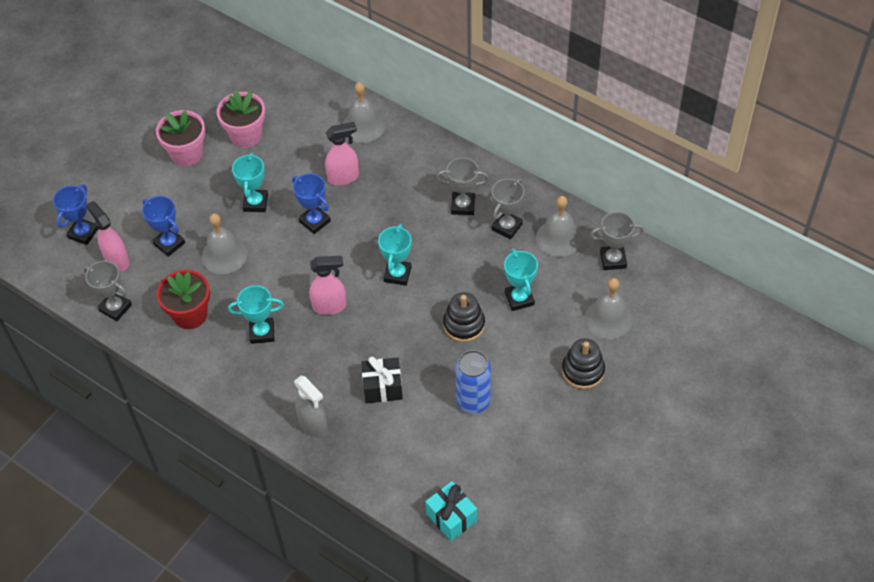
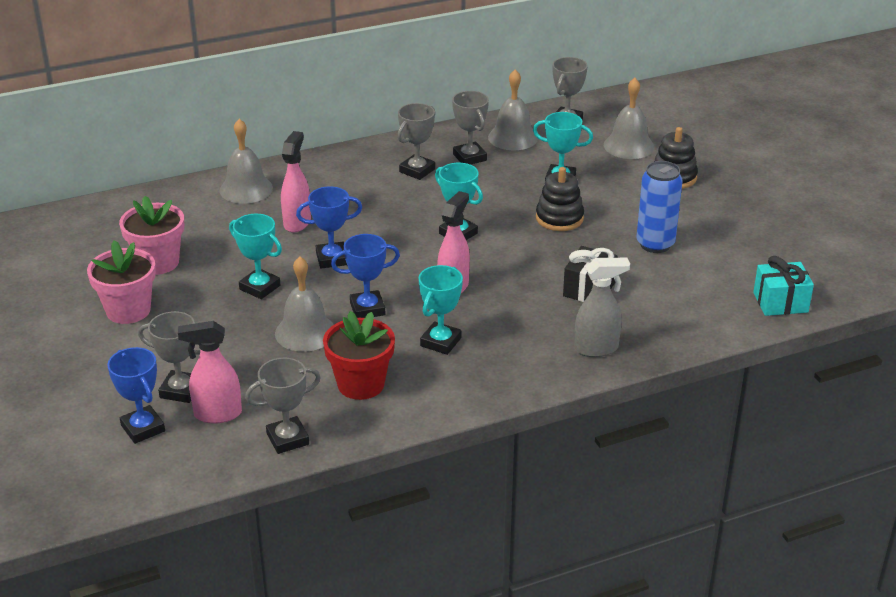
camera: 60 degrees left, 20 degrees down
(127, 229) = (180, 390): none -> grey trophy
(169, 243) = (241, 366): blue trophy -> blue trophy (367, 309)

